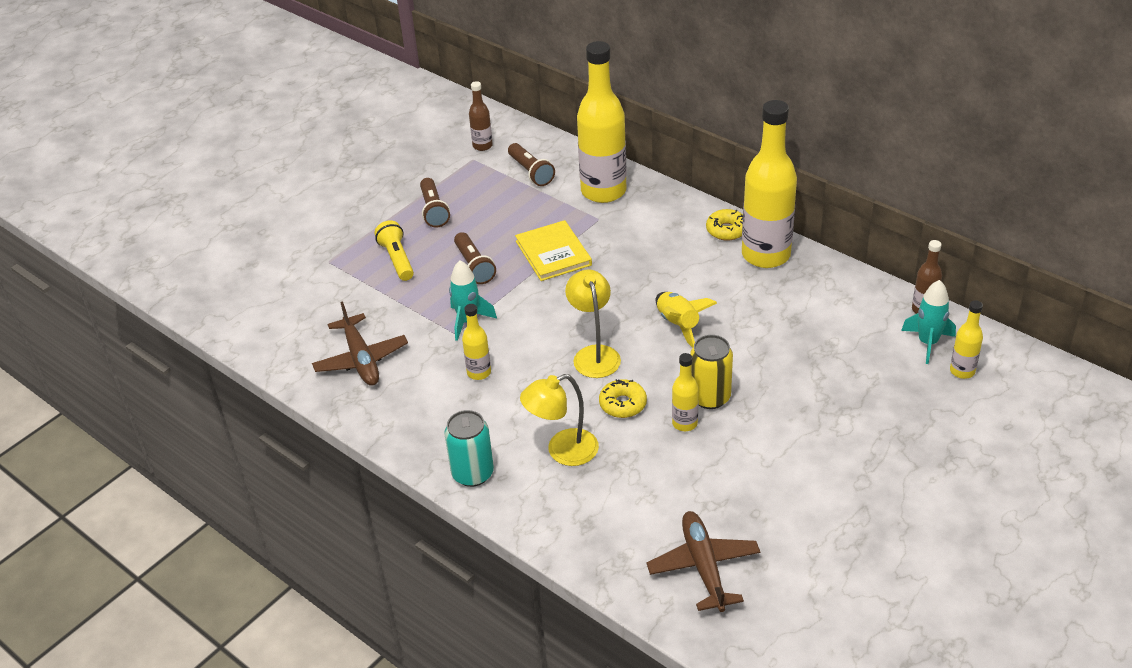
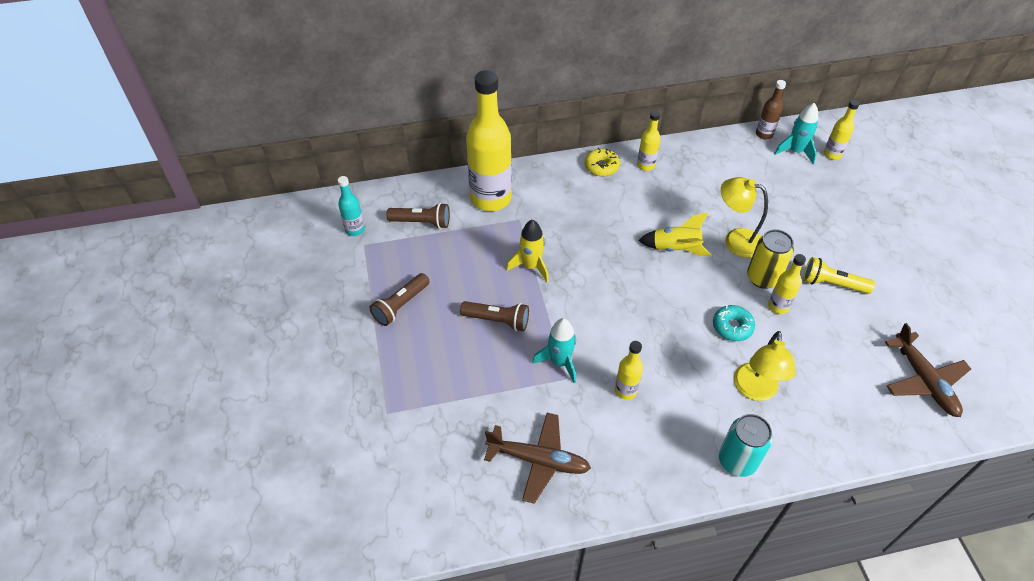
camera: 55 degrees left, 10 degrees up
(397, 259) = (436, 363): yellow flashlight -> yellow flashlight (832, 284)
(433, 210) = (400, 305): brown flashlight -> brown flashlight turned 105 degrees clockwise
(482, 146) = (355, 230): brown bottle -> turquoise bottle
(553, 253) = (531, 266): yellow book -> yellow rocket
(594, 354) = (666, 311): yellow lamp -> yellow lamp (735, 240)
(623, 404) = (732, 327): yellow donut -> turquoise donut
(703, 566) = (923, 381): brown plane -> brown plane turned 135 degrees counterclockwise
(766, 255) = (646, 165): yellow bottle -> yellow bottle, size x0.46

